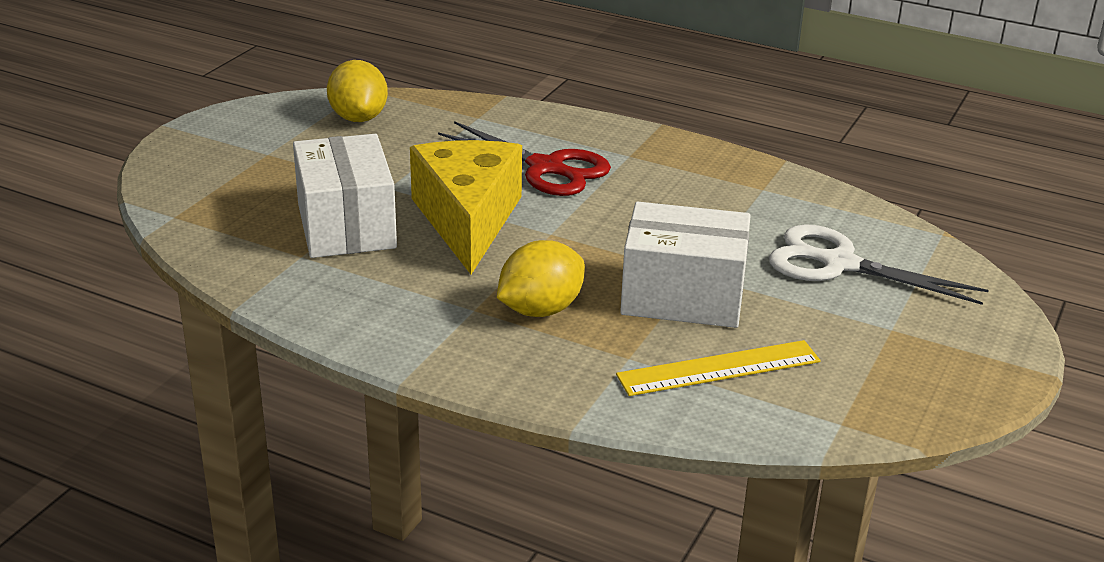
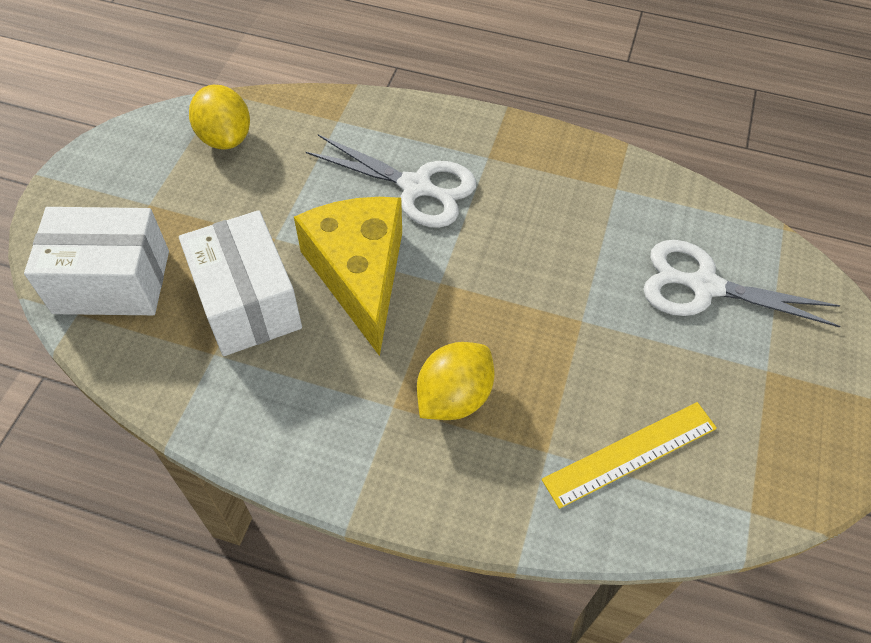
camera: 10 degrees left, 25 degrees up
(546, 168) = (416, 187): red scissors -> white scissors
(682, 296) = (577, 356): white box -> white box (112, 282)

